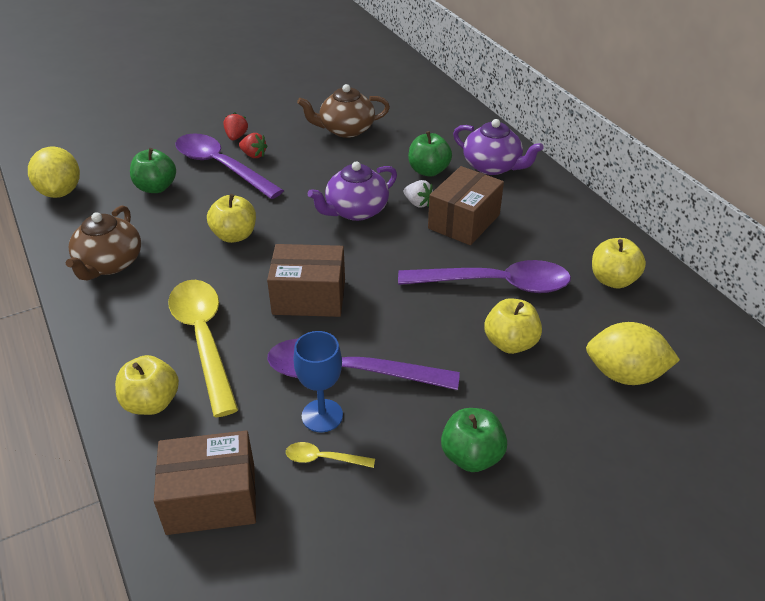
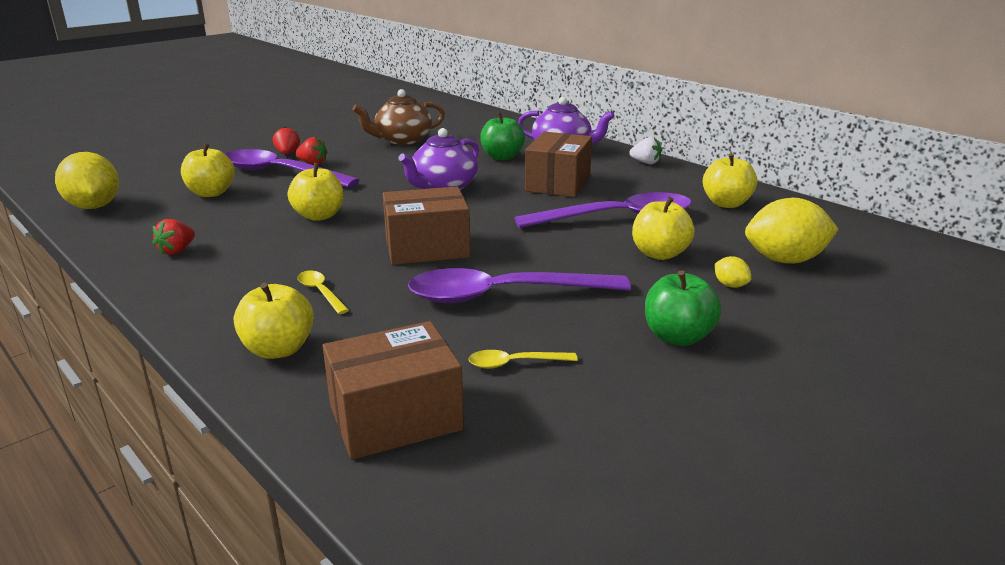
camera: 15 degrees left, 15 degrees down
(109, 264) = (177, 251): brown teapot -> red strawberry
(156, 187) = (211, 193): green apple -> yellow apple
(203, 339) = (320, 292): yellow spoon -> yellow spoon, size x0.42
(322, 415) = (493, 331): blue goblet -> none
(418, 203) = (504, 177): white strawberry -> white strawberry (645, 163)
(553, 399) = (730, 285): none -> yellow lemon

